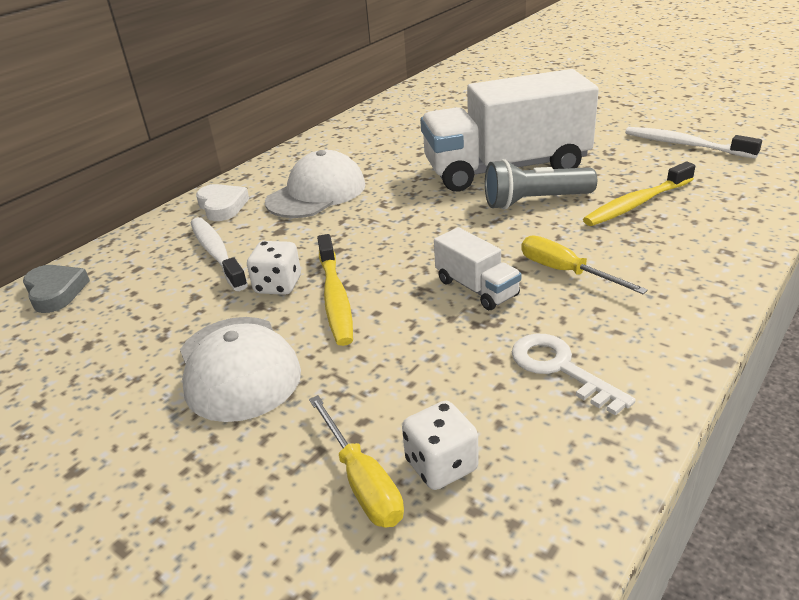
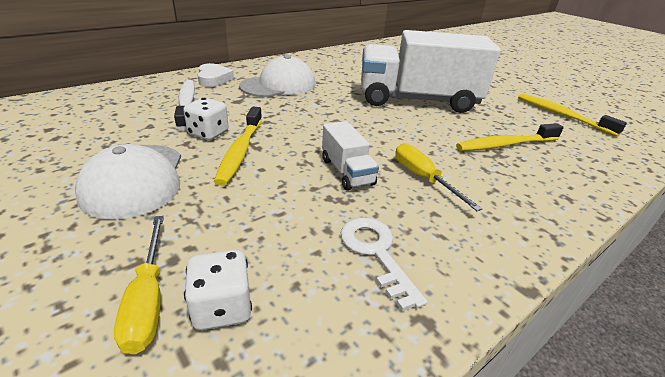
camera: 10 degrees right, 0 degrees up
(56, 292) = (69, 101): grey heart -> none
(535, 201) = (427, 125): grey flashlight -> none
(685, 145) = (561, 115): white toothbrush -> yellow toothbrush

